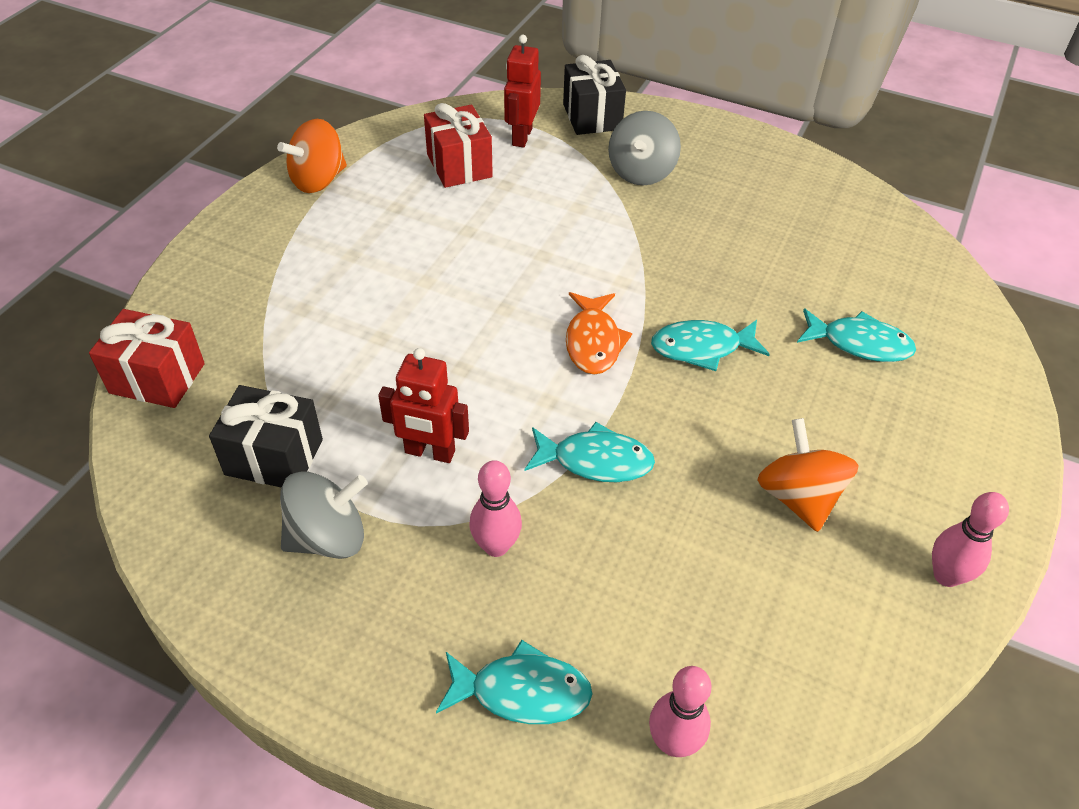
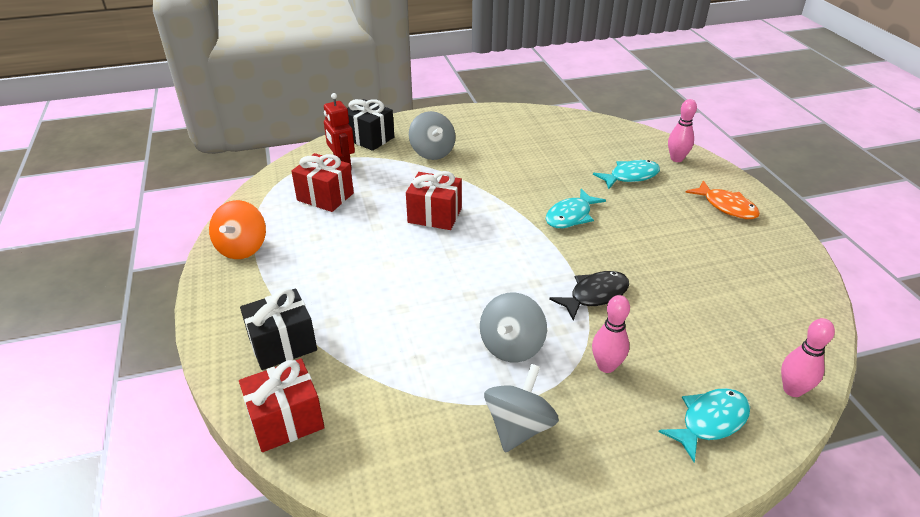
camera: 40 degrees left, 10 degrees down
(274, 457) = (428, 409): black gift -> black gift (283, 344)
(429, 452) = (511, 346): red robot -> grey spinning top
(543, 253) = (434, 215): none -> red gift
(593, 342) = (518, 242): orange fish -> orange fish (726, 206)
(595, 461) = (595, 295): turquoise fish -> black fish
(798, 497) = (694, 253): orange spinning top -> none
(946, 576) = (783, 247): pink bowling pin -> pink bowling pin (676, 159)

